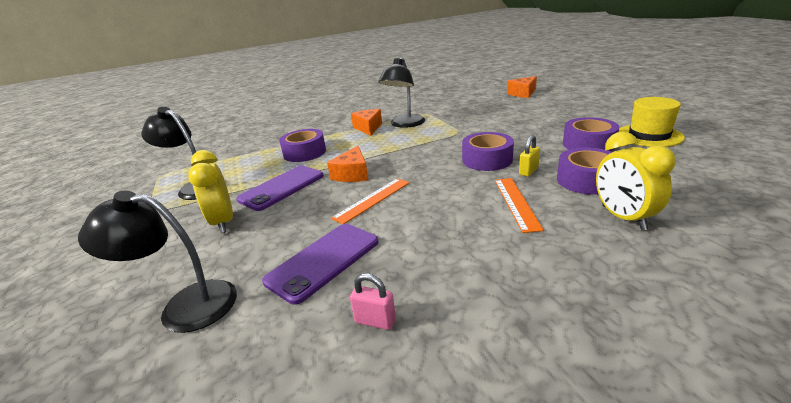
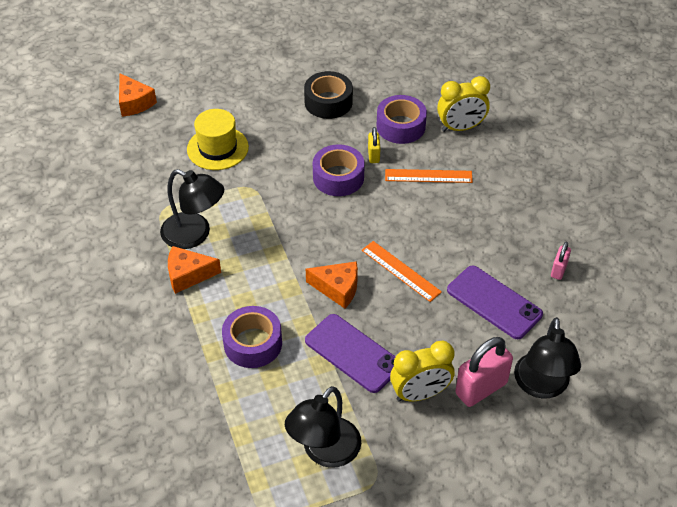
camera: 90 degrees left, 20 degrees up
(209, 258) = (481, 388): none -> pink padlock
(528, 171) = (373, 155): yellow padlock -> yellow padlock turned 45 degrees clockwise
(588, 144) = (328, 102): purple tape -> black tape
(649, 136) = (324, 61): yellow hat -> yellow hat (217, 148)

